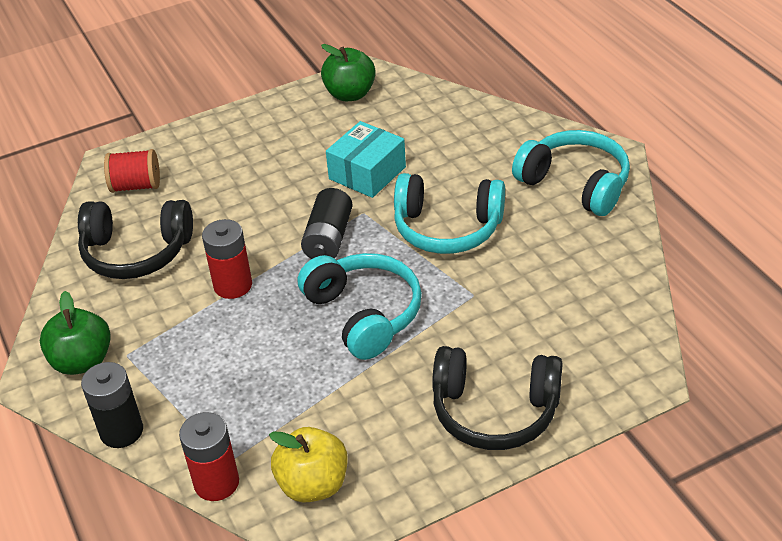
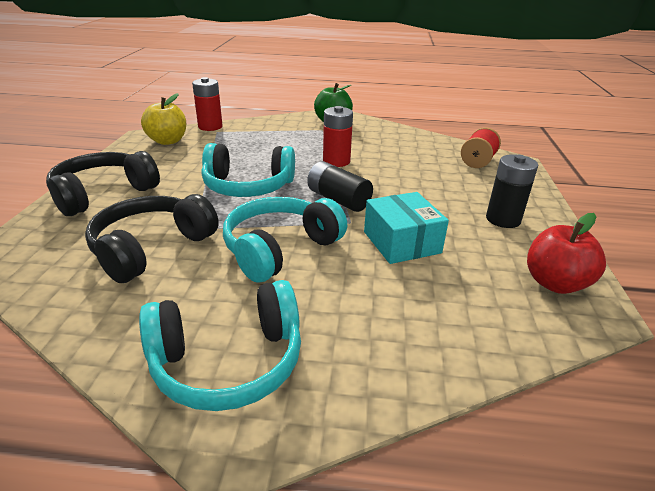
camera: 120 degrees right, 10 degrees down
(121, 431) = (274, 119): black battery -> black battery (503, 219)
(136, 252) = (404, 147): black headphones -> black headphones (151, 248)
(350, 94) = (555, 283): green apple -> red apple

